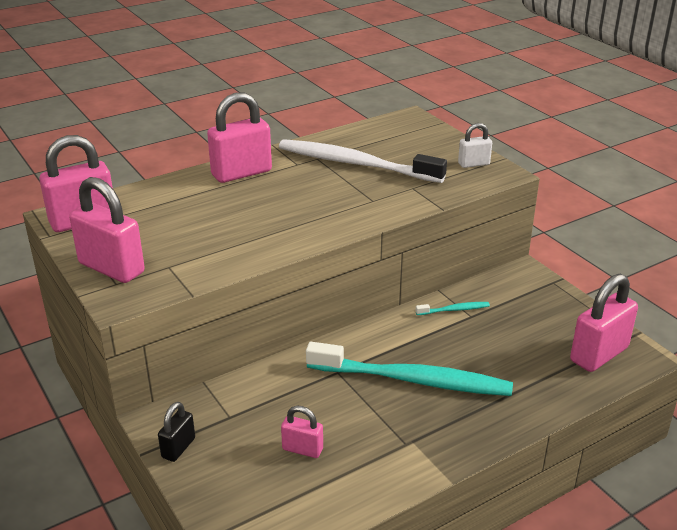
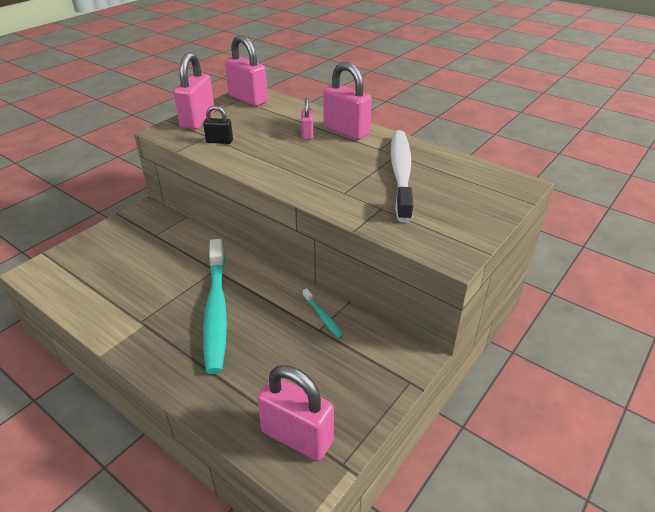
camera: 70 degrees right, 5 degrees up
(178, 448) = (122, 224): black padlock -> black padlock (219, 141)
(302, 449) = (127, 273): pink padlock -> pink padlock (307, 134)
(473, 164) = (457, 235): white padlock -> none

